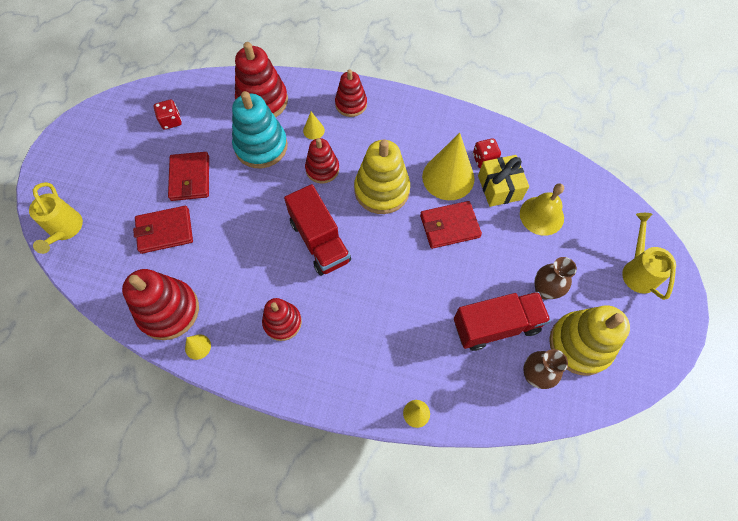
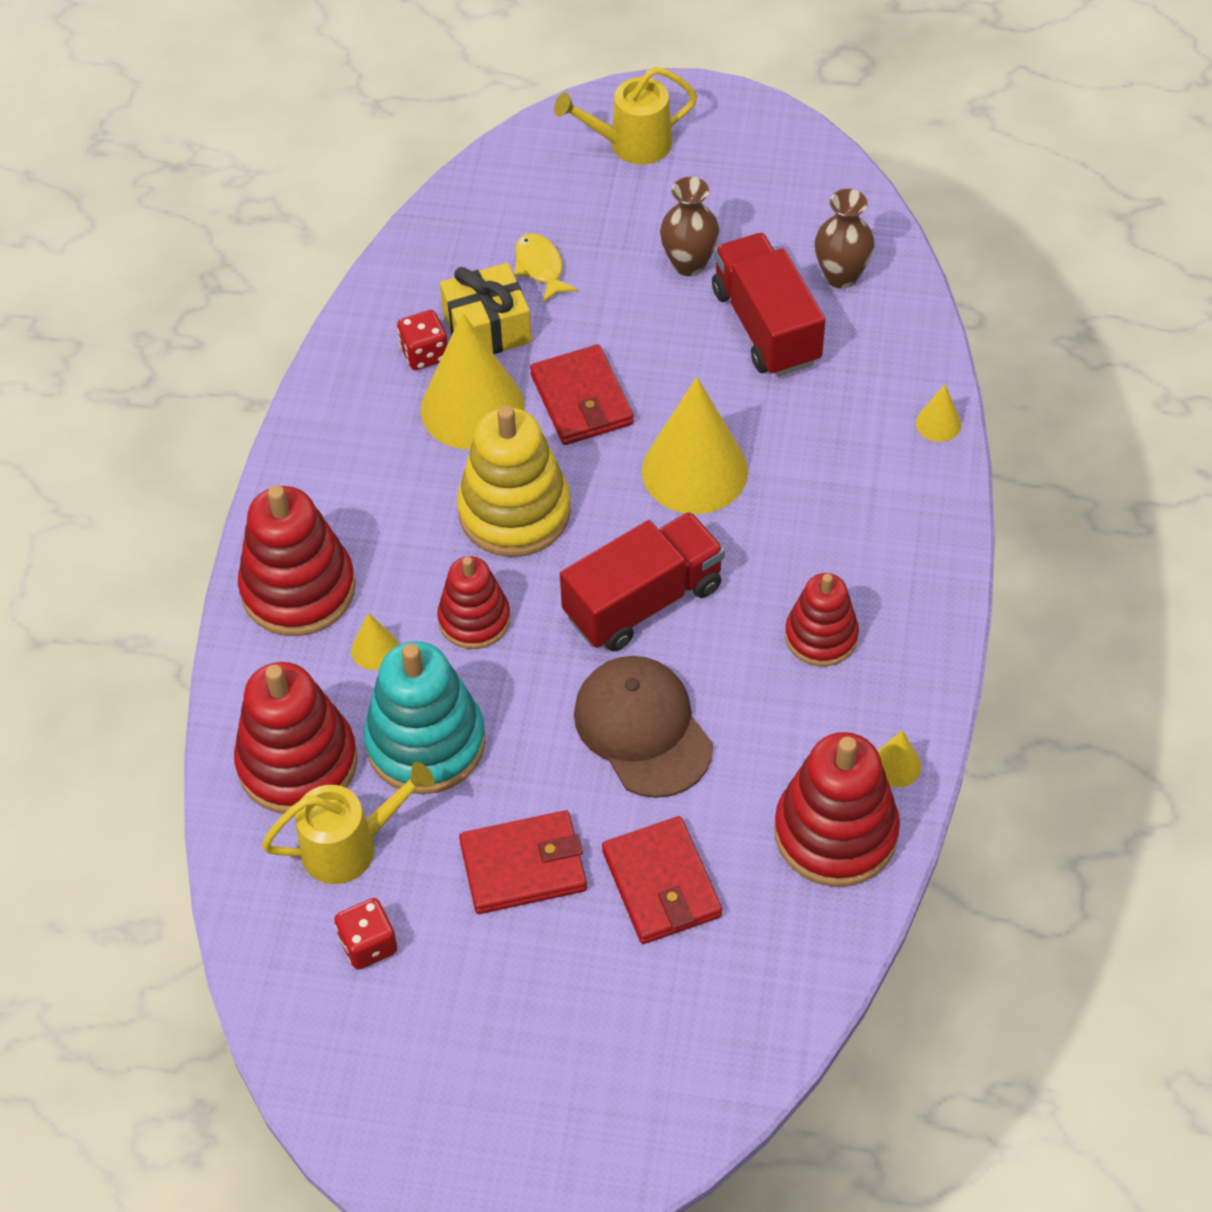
camera: 95 degrees left, 10 degrees down
(65, 230) = (688, 1090): yellow watering can -> yellow watering can (350, 846)
(247, 232) = (643, 729): none -> brown cap
(351, 104) = (298, 589): red stacking toy -> red stacking toy, size x1.60
(397, 275) = (694, 470): none -> yellow cone
(541, 215) = (540, 267): yellow bell -> yellow fish
(580, 344) = (776, 219): yellow stacking toy -> none

